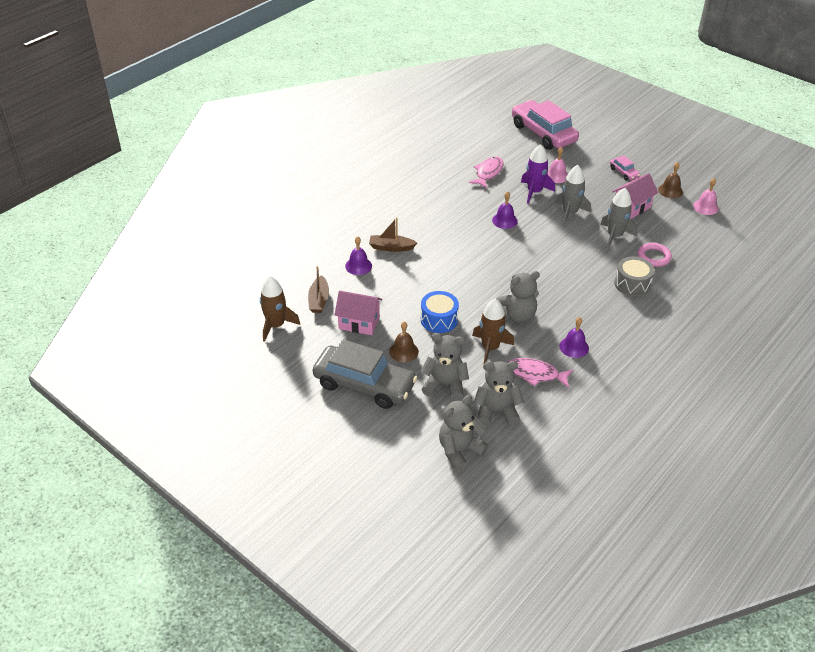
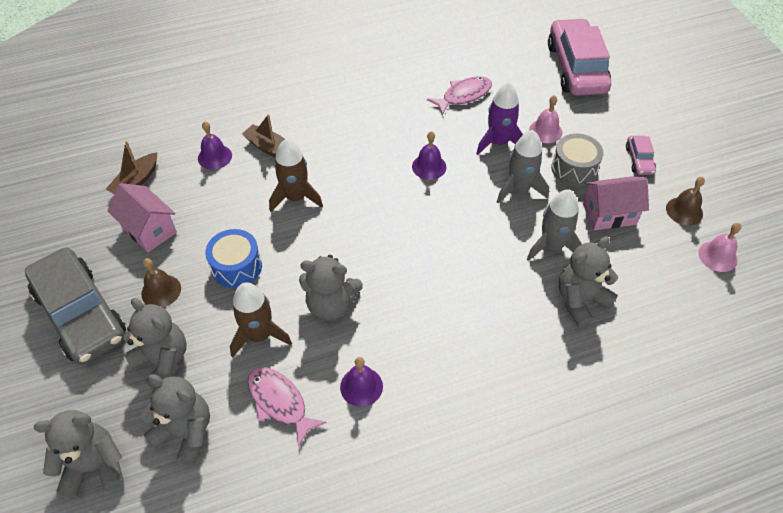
camera: 30 degrees right, 10 degrees up
(276, 325) = (66, 193): brown rocket -> brown rocket (296, 197)
(632, 284) = (517, 328): grey drum -> grey drum (574, 169)
(654, 257) = (580, 300): pink ring -> grey teddy bear

